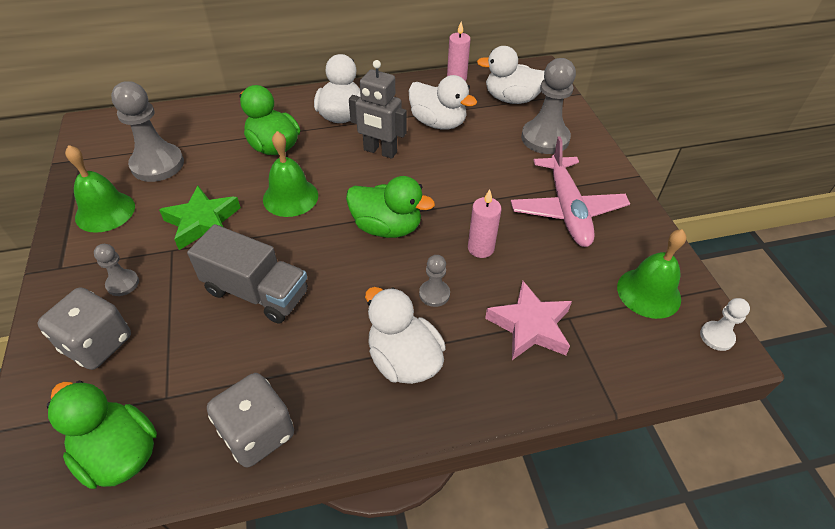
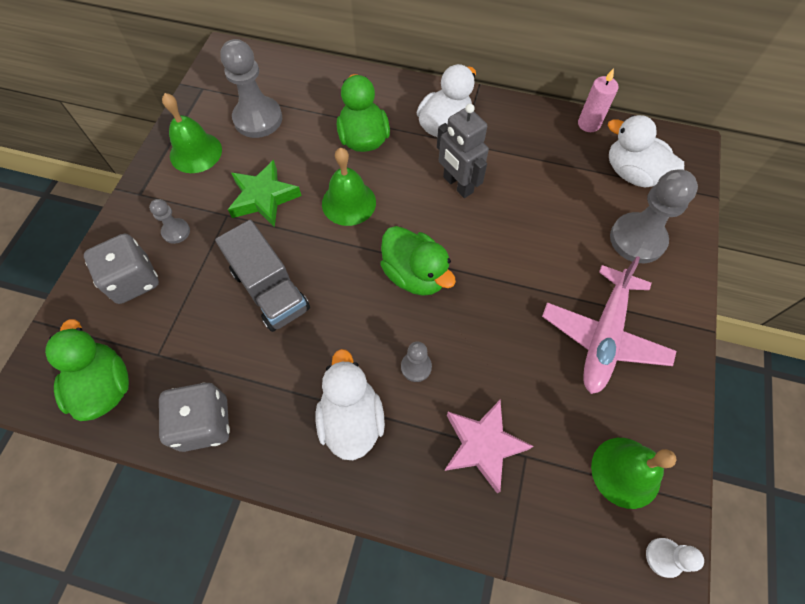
camera: 30 degrees right, 15 degrees up
(438, 123) = (535, 173): white duck -> none
(480, 248) = (488, 339): pink candle -> none

